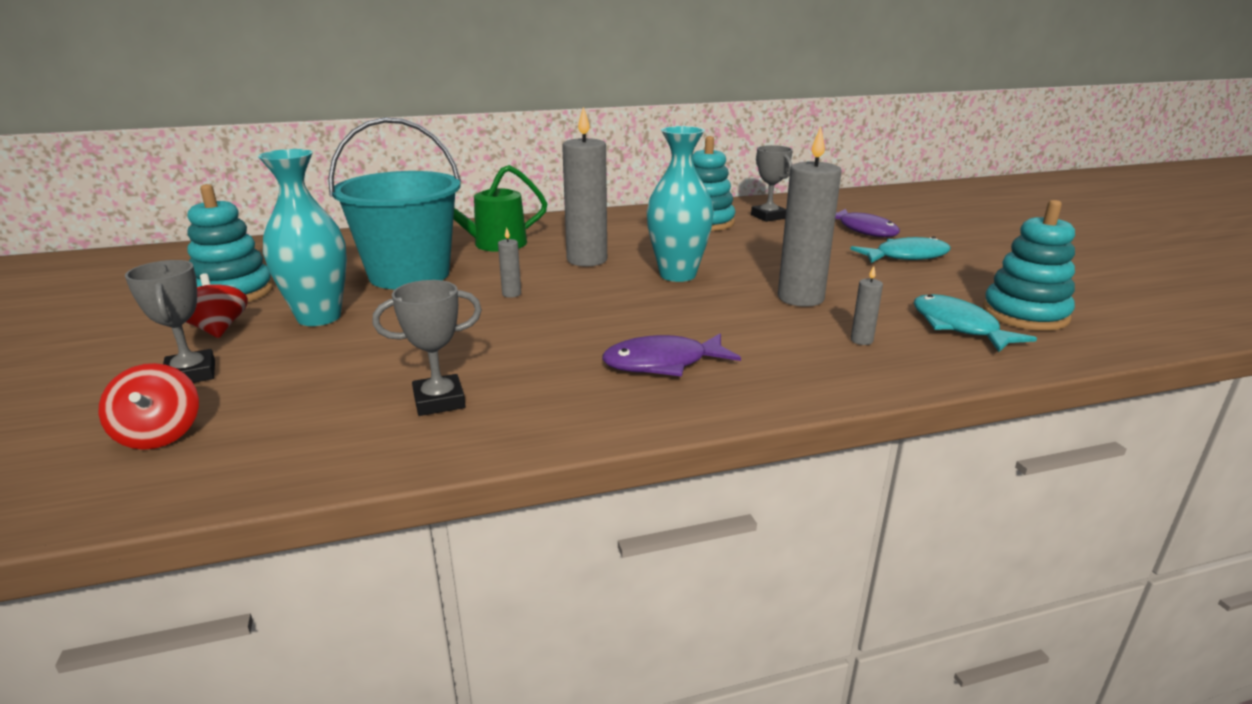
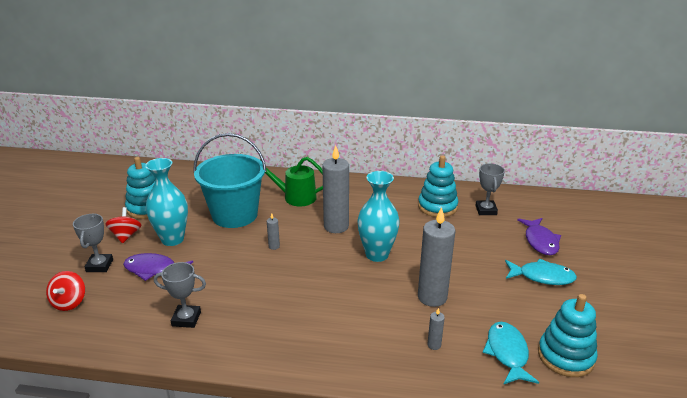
camera: 25 degrees right, 5 degrees up
(663, 363) = (308, 327): purple fish -> purple fish (154, 269)

